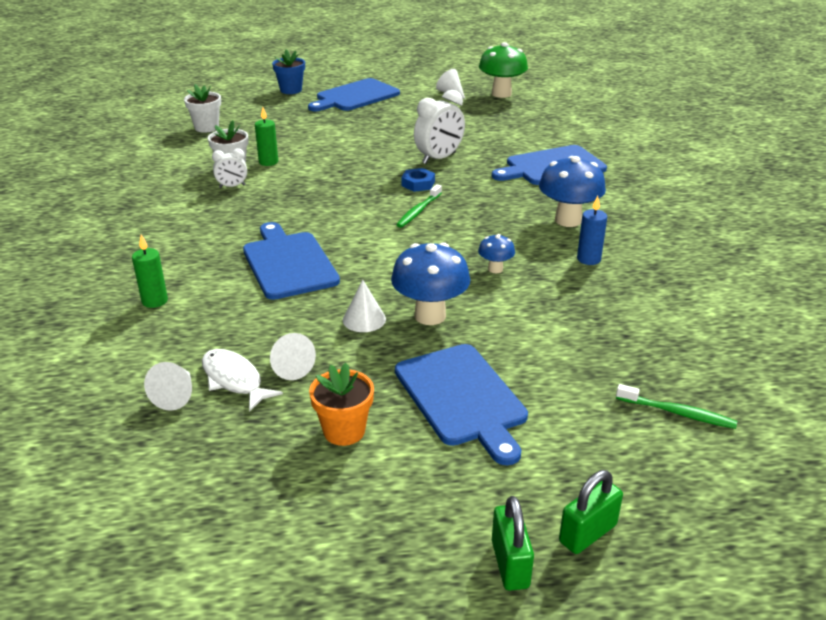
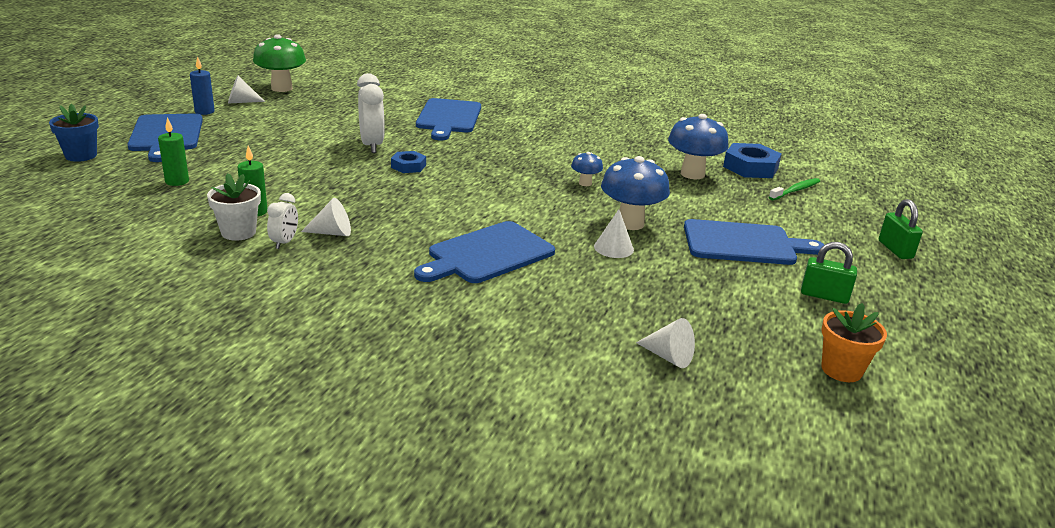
camera: 65 degrees left, 5 degrees down
(155, 301) = (489, 335): green candle -> green candle (177, 181)
(206, 127) = (96, 221): white flower pot -> none
(234, 380) = (663, 323): white fish -> none
(288, 263) = (487, 254): blue cutting board -> blue cutting board turned 45 degrees counterclockwise
(290, 367) = (661, 295): white cone -> white cone (332, 233)
(344, 431) = (760, 295): orange flower pot -> orange flower pot (841, 370)
(418, 211) = (459, 180): green toothbrush -> none
(510, 564) = (916, 279): green padlock -> green padlock (824, 296)
(568, 220) = (540, 141): blue mushroom -> blue mushroom (692, 174)
(588, 259) = (602, 153): blue candle -> blue candle (204, 111)
(703, 363) = (750, 167): none -> blue nut

